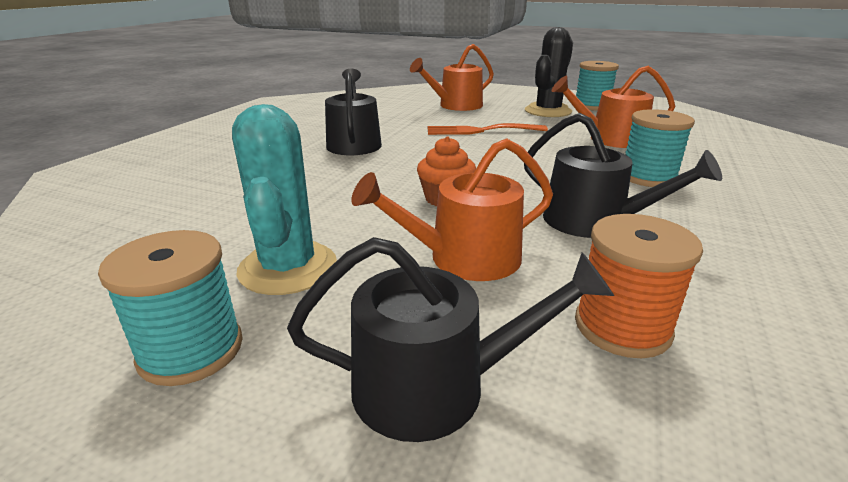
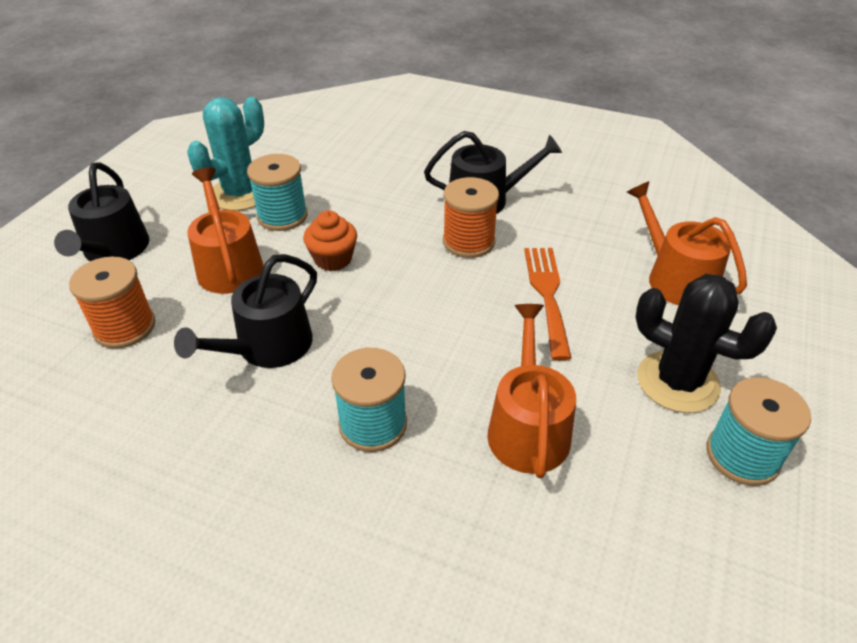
camera: 90 degrees right, 15 degrees up
(191, 350) = (174, 177): turquoise spool -> turquoise spool (282, 216)
(288, 268) = (240, 194): turquoise cactus -> turquoise cactus turned 45 degrees counterclockwise
(416, 149) = (468, 242): none -> orange spool

